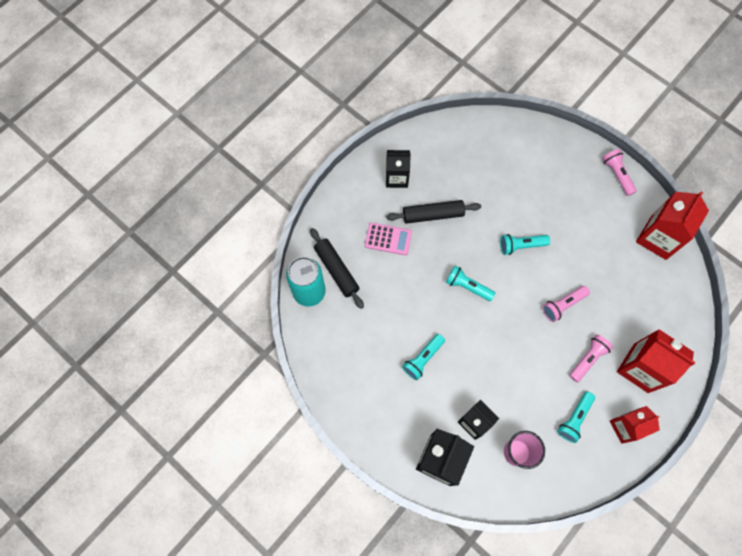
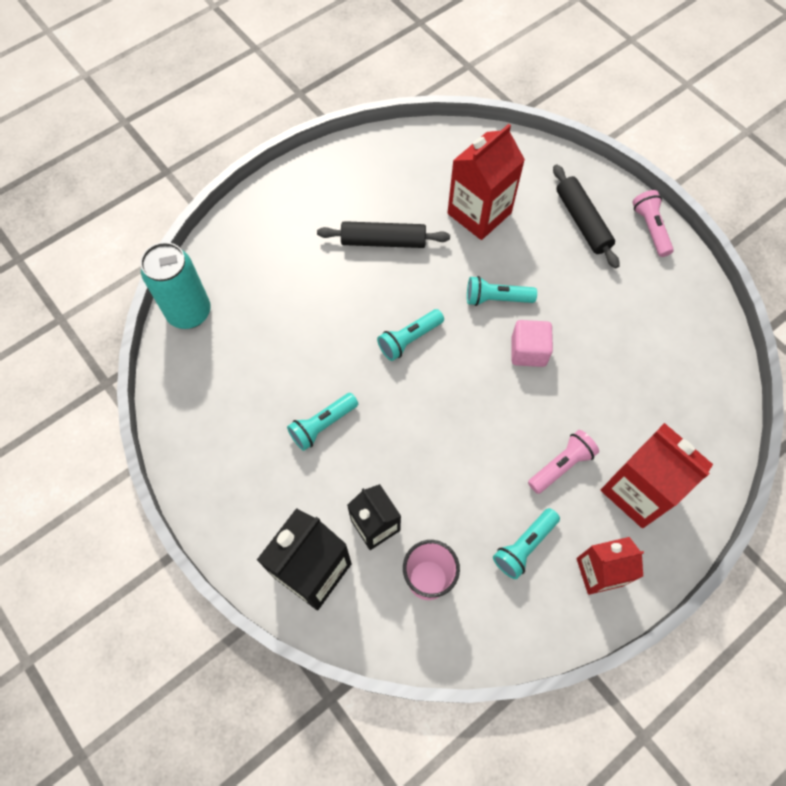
camera: 10 degrees right, 5 degrees down
(336, 270) = (234, 290): black rolling pin -> black rolling pin (582, 221)
(388, 239) = (314, 262): pink calculator -> none
(396, 177) = (346, 188): black carton -> none
(467, 286) = (409, 339): turquoise flashlight -> turquoise flashlight turned 75 degrees counterclockwise
(550, 281) = (528, 351): none -> pink cube
(562, 305) = (539, 386): pink flashlight -> none
(658, 238) = (695, 318): red carton -> red carton (479, 213)

